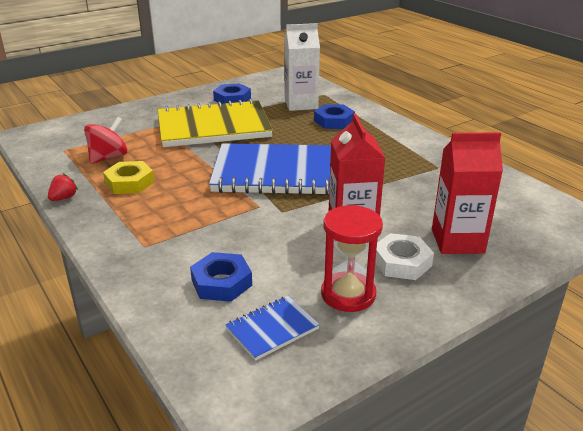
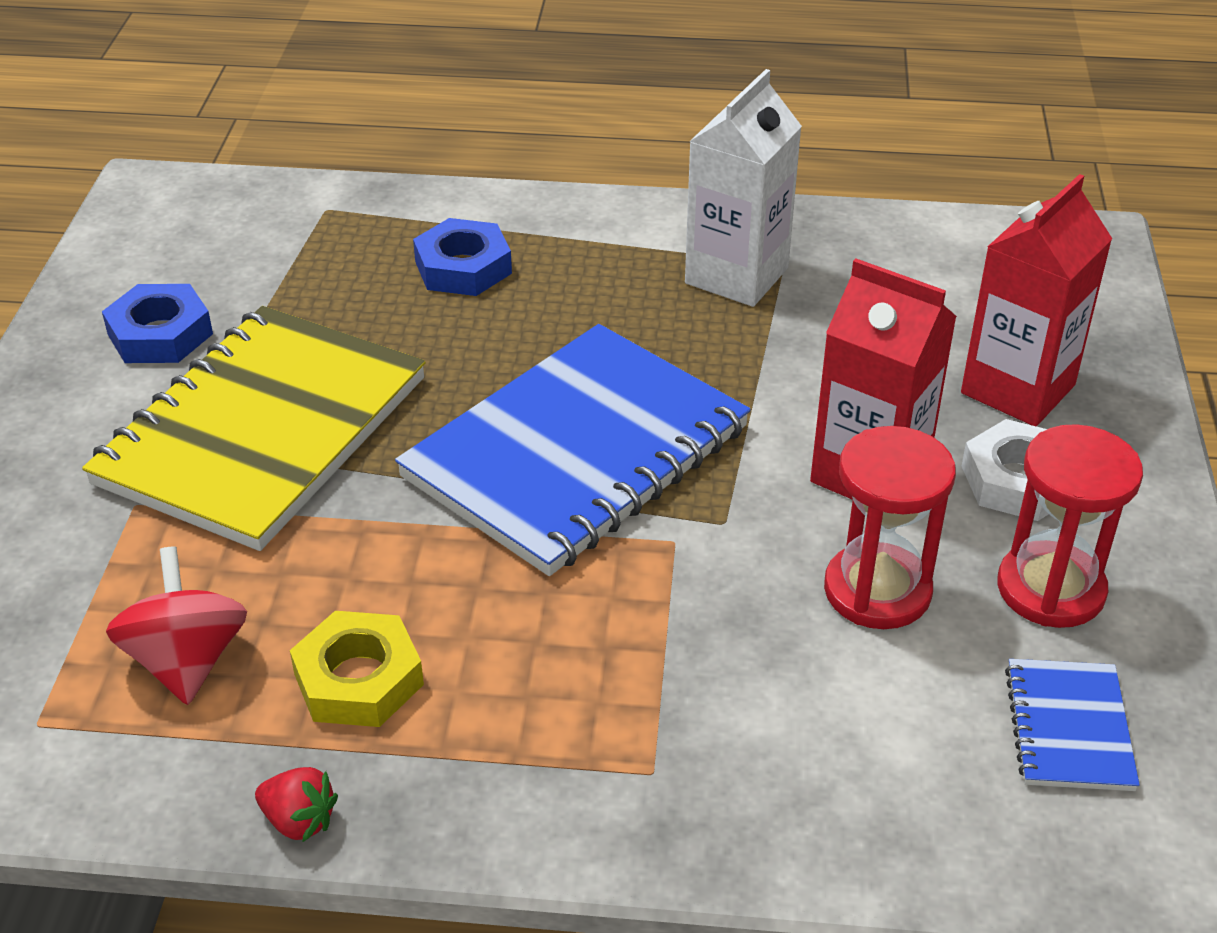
camera: 50 degrees left, 10 degrees up
(64, 198) = (299, 820): red strawberry -> red strawberry turned 135 degrees clockwise
(221, 282) = (882, 722): blue nut -> none
(290, 254) = (877, 590): none -> red hourglass
(301, 104) = (328, 262): white carton -> white carton (736, 276)

